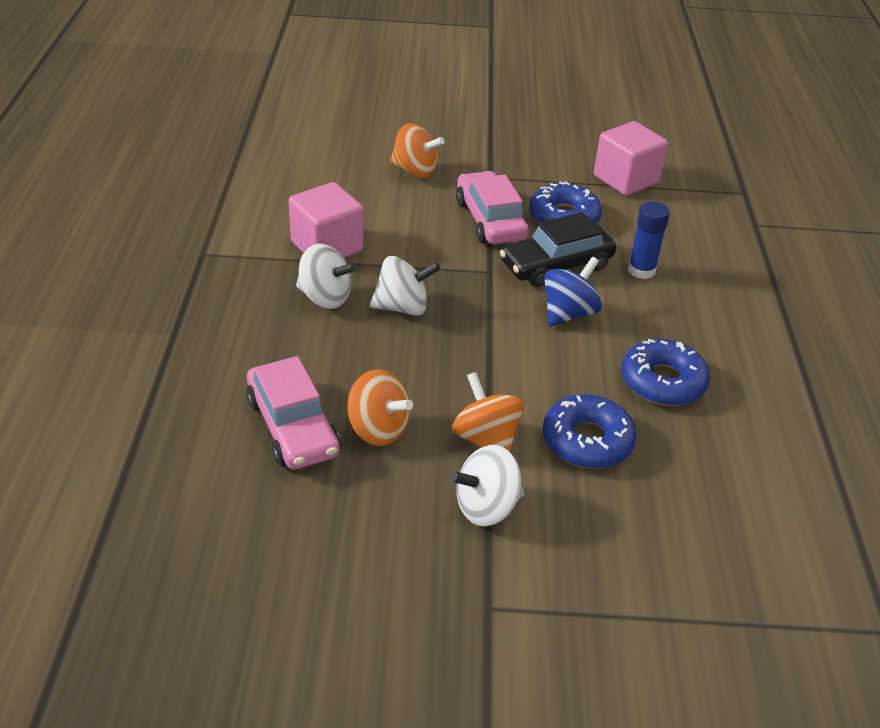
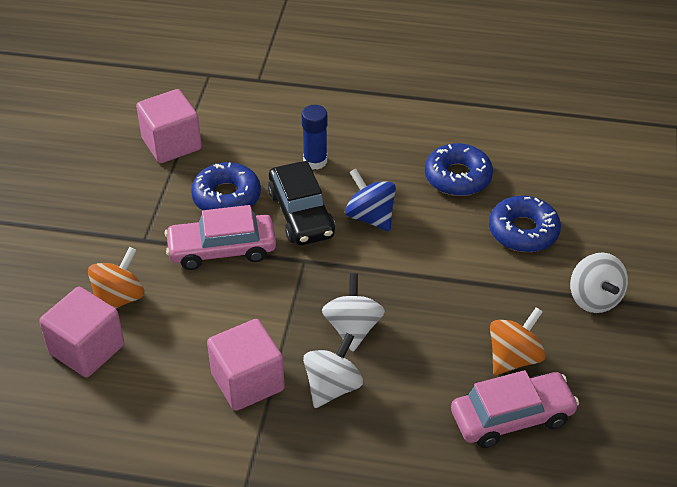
camera: 80 degrees left, 5 degrees up
(355, 162) = (87, 349): none -> pink cube
(486, 439) = (523, 290): orange spinning top -> none

